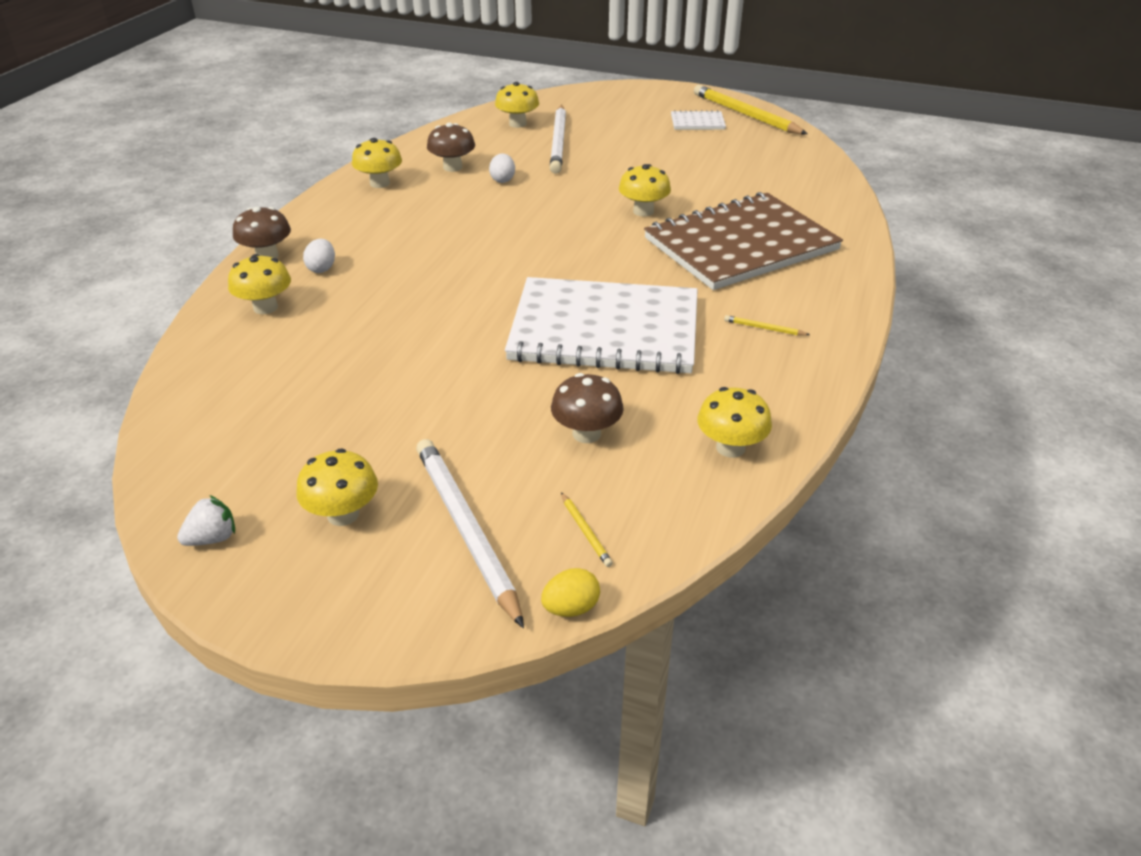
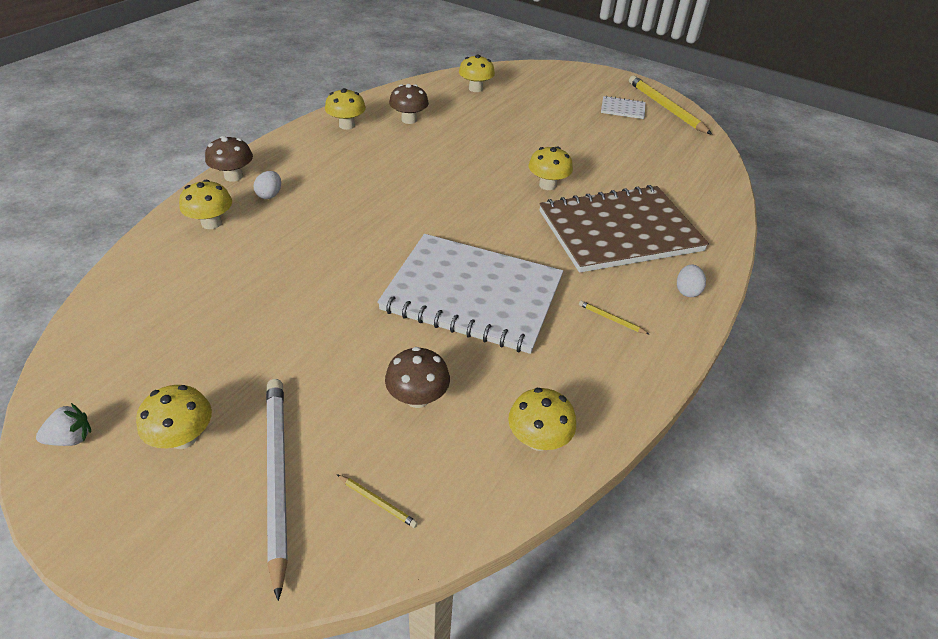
camera: 10 degrees right, 5 degrees up
(502, 180) = (444, 137): white egg -> white egg (687, 291)
(558, 142) = (502, 110): white pencil -> none
(571, 608) = (332, 584): yellow egg -> none
(585, 531) = (377, 502): yellow pencil -> yellow pencil turned 45 degrees counterclockwise

